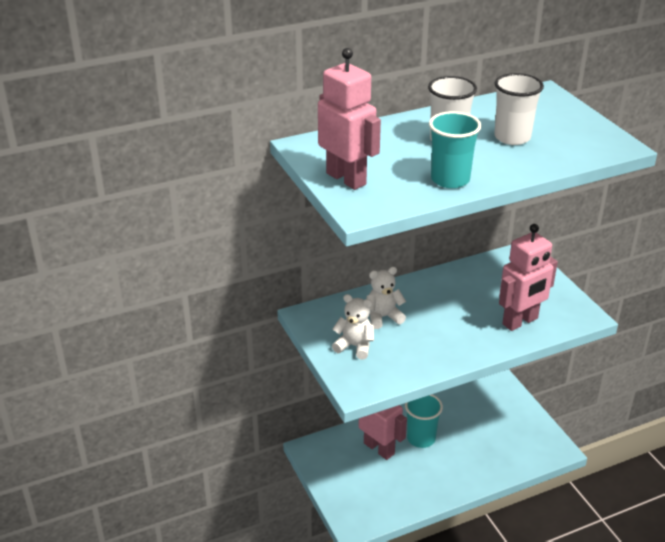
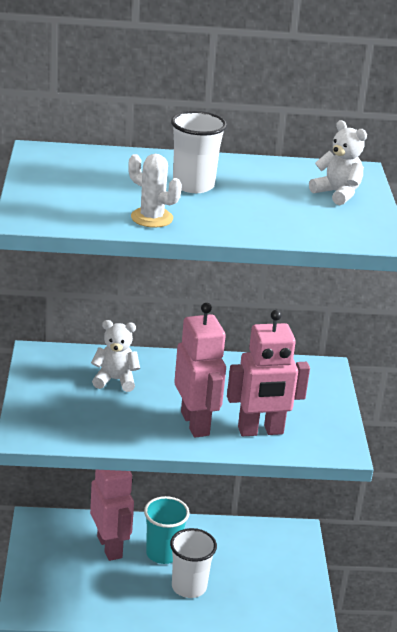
camera: 20 degrees right, 5 degrees down
(346, 179) = (47, 189): pink robot -> pink robot (195, 424)
(354, 346) = (60, 396): white teddy bear -> white teddy bear (337, 194)
(450, 179) = (152, 218): turquoise cup -> white cactus
(512, 137) = (266, 200): white cup -> white cup (189, 587)

